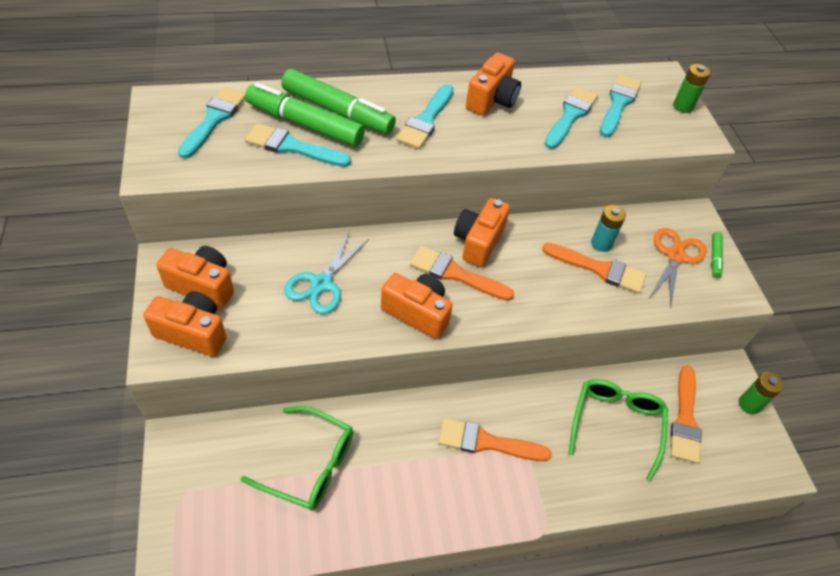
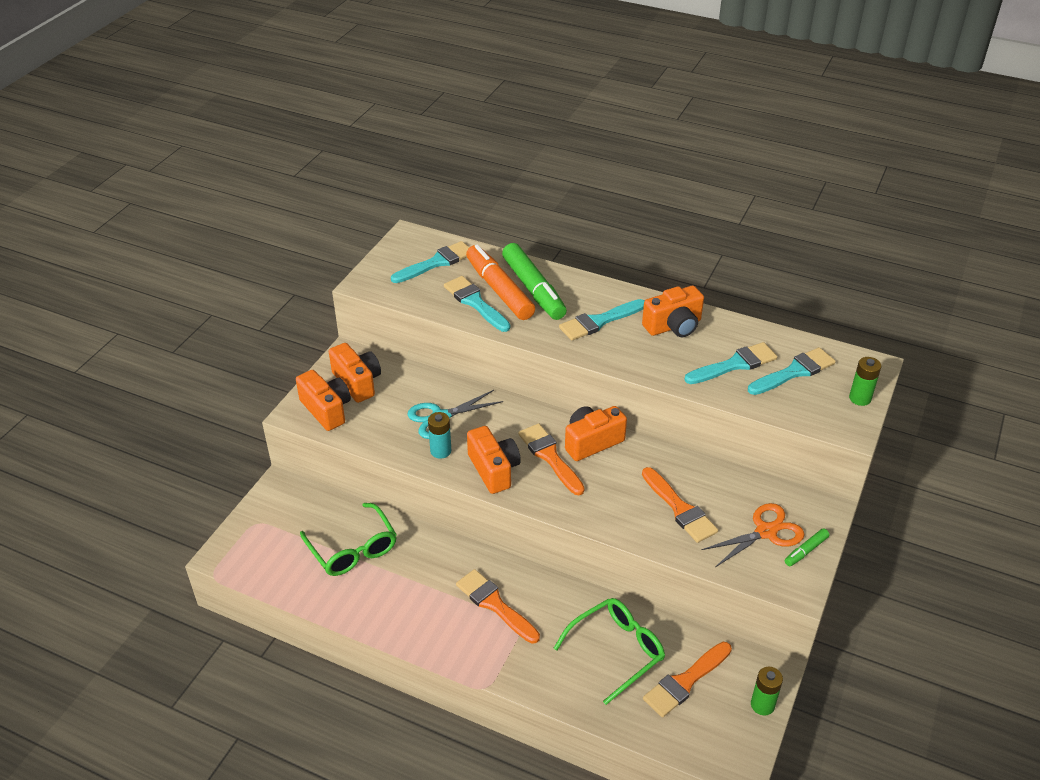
camera: 40 degrees right, 10 degrees down
(305, 124) = (499, 290): green marker -> orange marker
(601, 244) = (702, 491): turquoise battery -> turquoise battery (440, 451)

